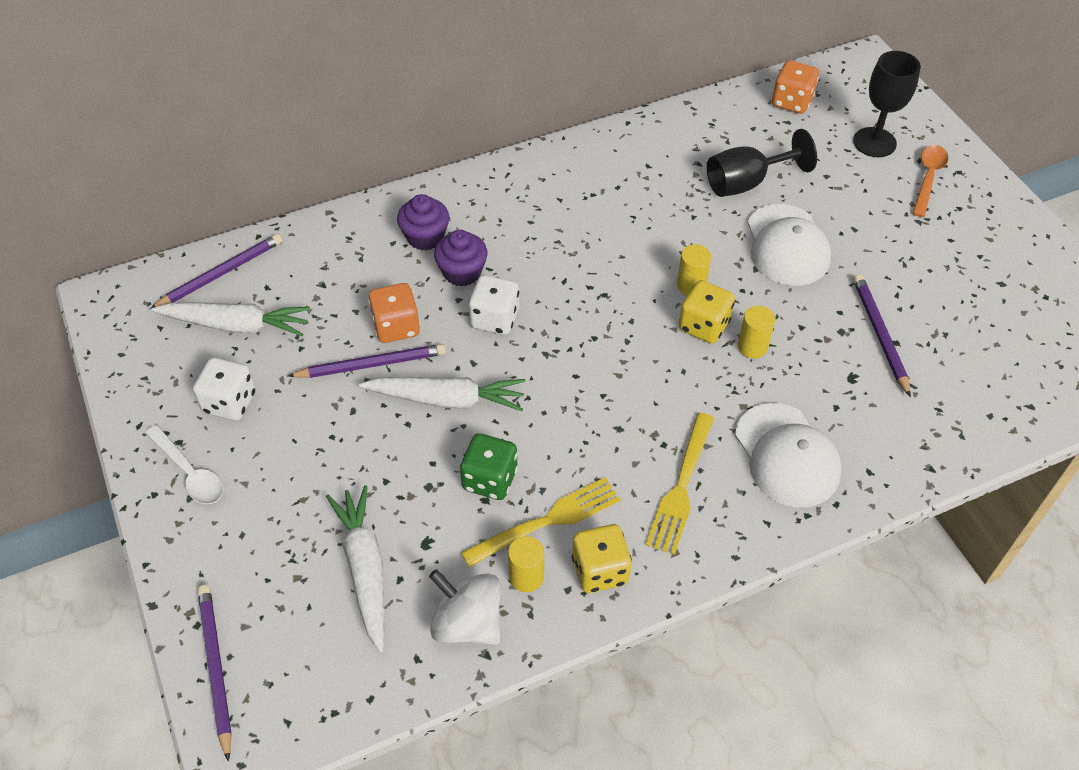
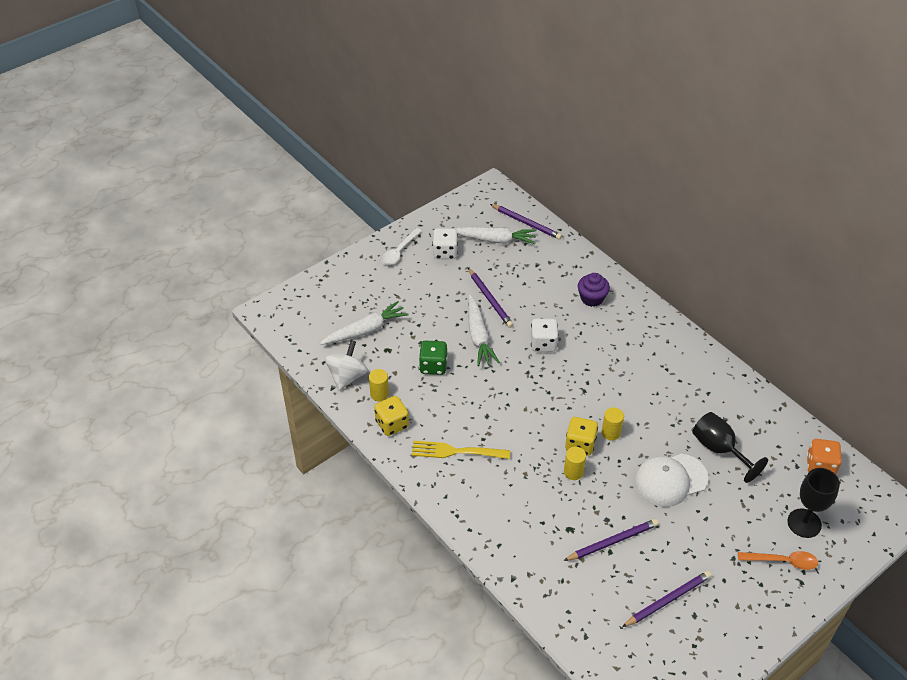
camera: 75 degrees right, 5 degrees down
(215, 668) = (301, 292): purple pencil -> purple pencil (667, 600)
(236, 325) = (494, 240): white carrot -> white carrot turned 75 degrees counterclockwise
(396, 327) = (520, 303): orange dice -> none
(462, 272) = (572, 321): purple cupcake -> none
(547, 521) = (415, 396): yellow fork -> none
(787, 455) = (496, 500): white cap -> none

